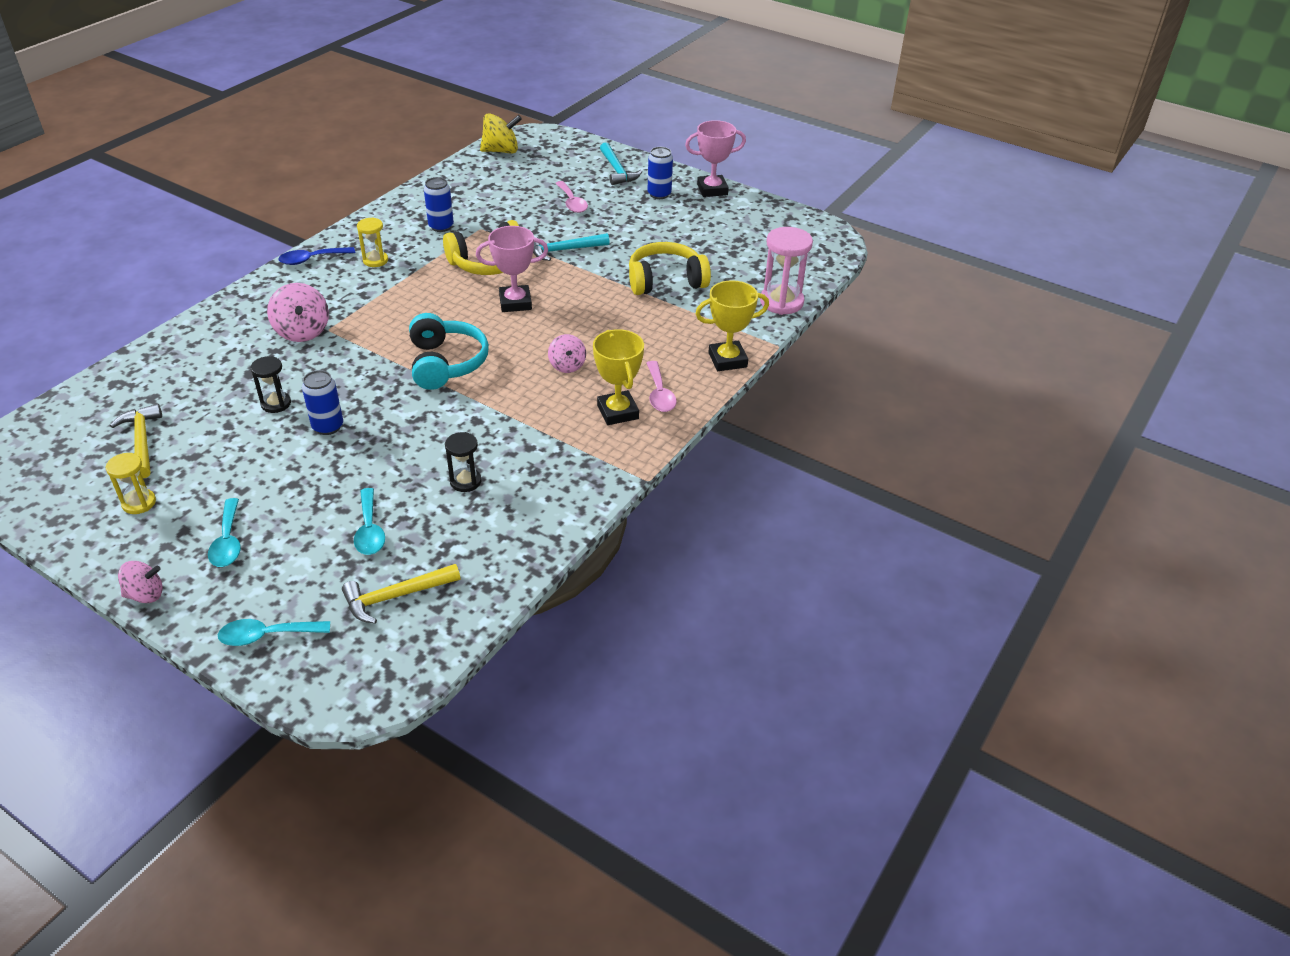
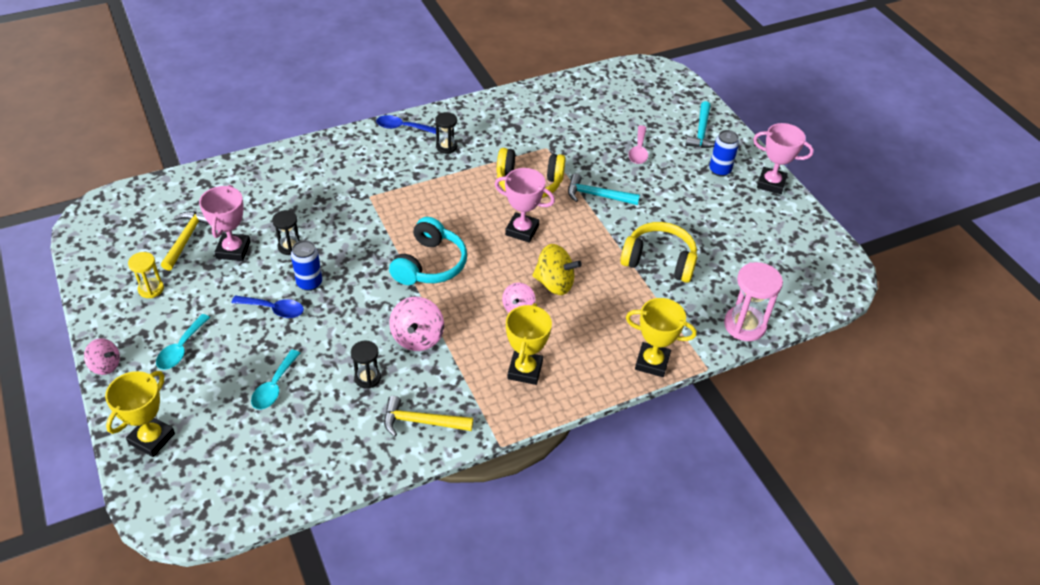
camera: 30 degrees right, 5 degrees up
(210, 431) = (233, 250): none -> pink trophy
(267, 635) = (152, 438): turquoise spoon -> yellow trophy
(302, 331) = (351, 190): pink spinning top -> pink spinning top (417, 337)
(308, 464) = (274, 309): none -> blue spoon
(375, 260) = (446, 147): yellow hourglass -> black hourglass
(396, 596) = (251, 452): yellow hammer -> yellow hammer (422, 422)
(441, 226) = (517, 134): blue can -> none
(501, 151) = (618, 77): yellow spinning top -> yellow spinning top (554, 283)
(659, 394) = (570, 369): pink spoon -> none

